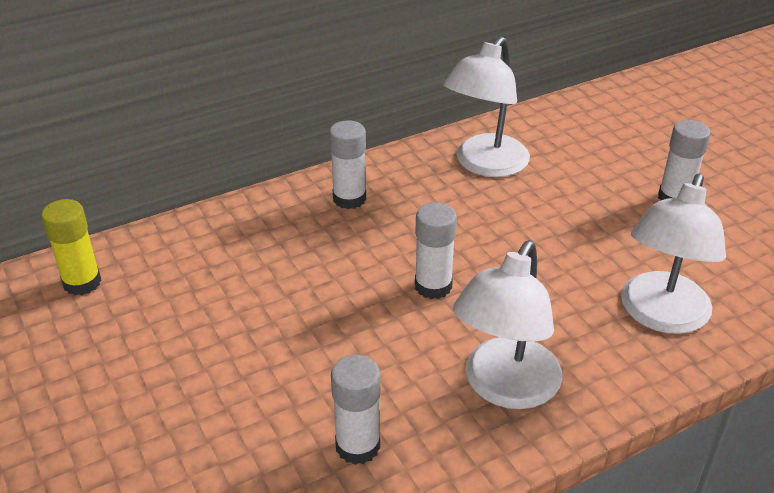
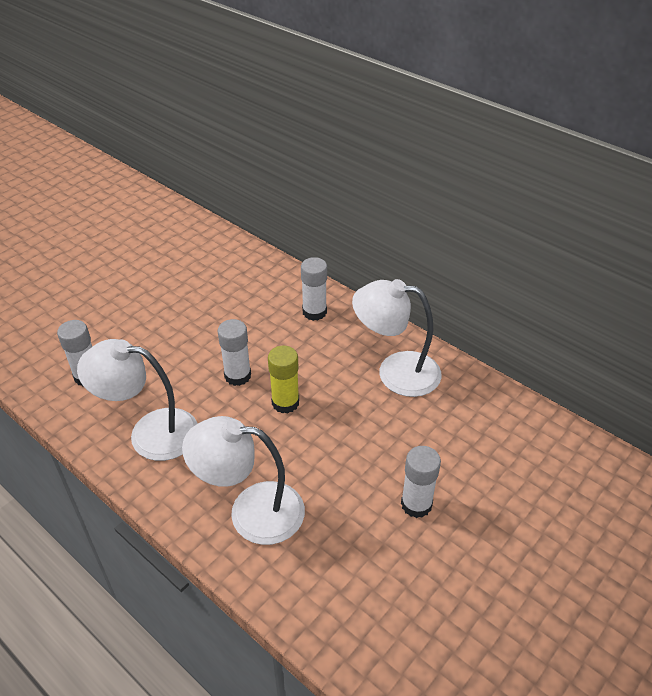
camera: 70 degrees right, 5 degrees up
(82, 282) = (187, 233): yellow glue stick -> yellow glue stick (285, 403)

